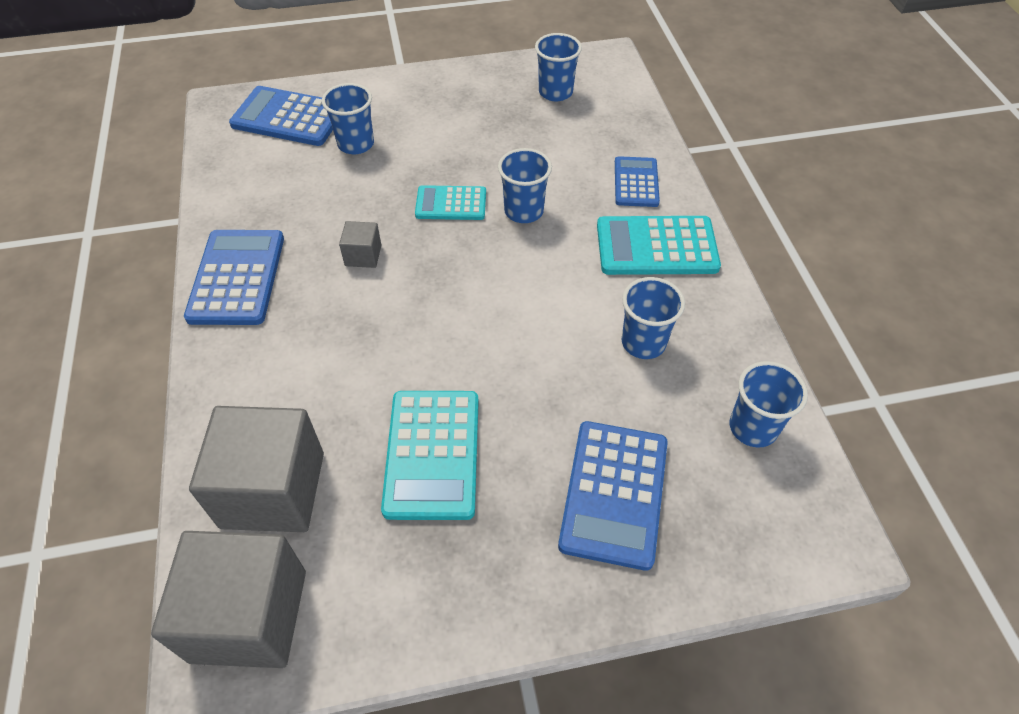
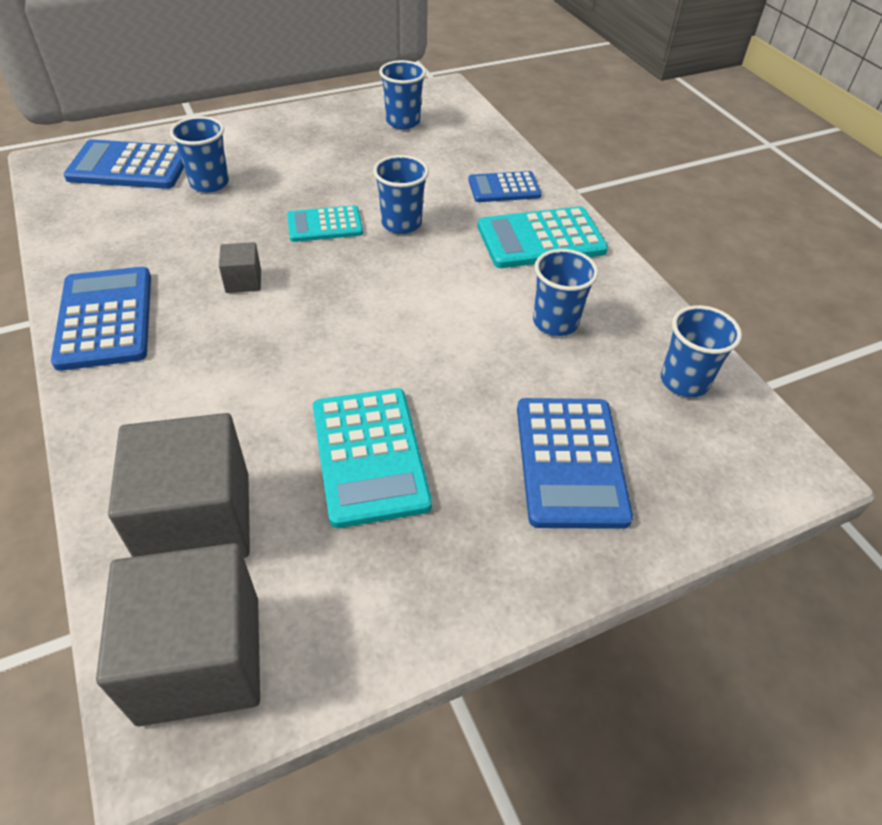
camera: 15 degrees left, 5 degrees down
(636, 182) = (504, 188): blue calculator -> blue calculator turned 90 degrees counterclockwise

